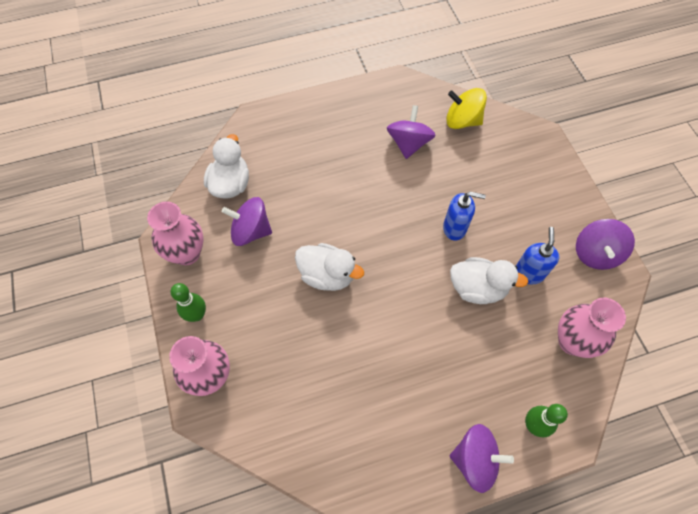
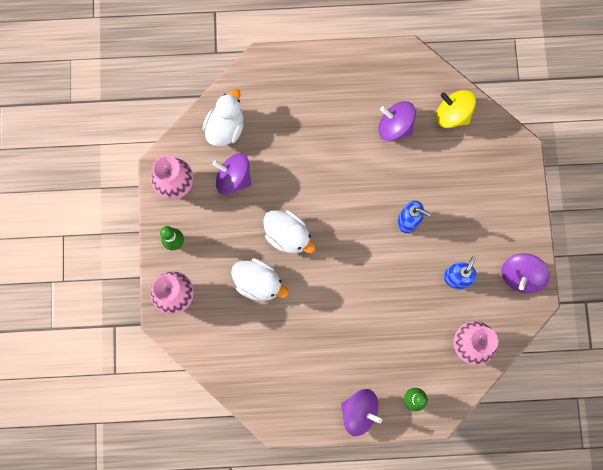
camera: 15 degrees right, 15 degrees up
(409, 143) = (395, 126): purple spinning top -> purple spinning top turned 90 degrees counterclockwise
(477, 288) = (408, 280): white duck -> white duck (259, 282)

